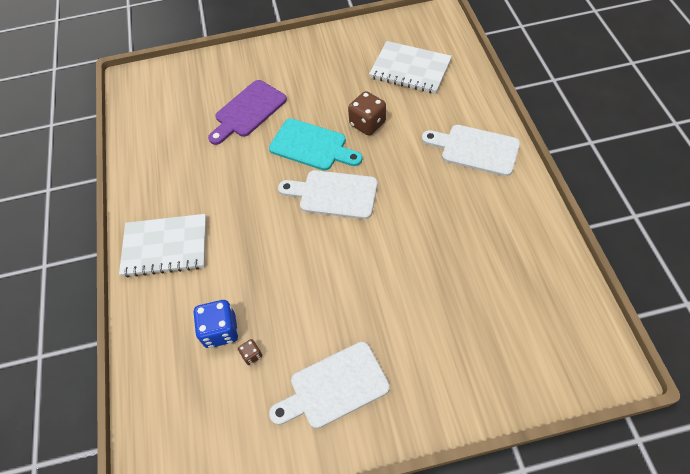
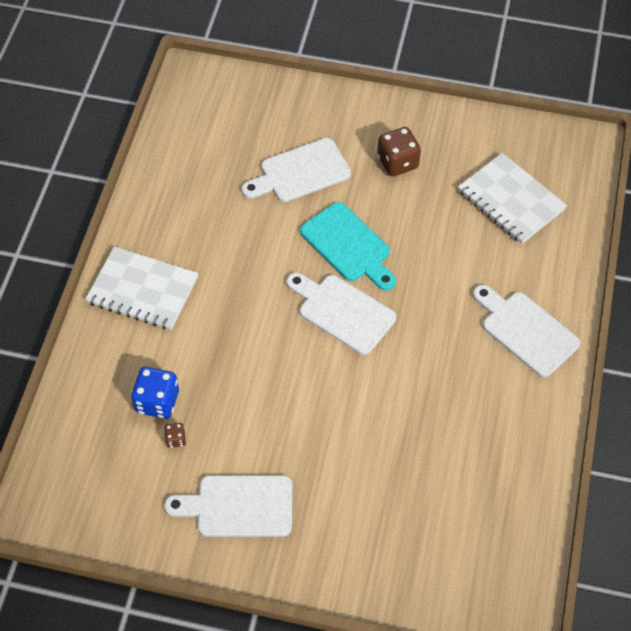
camera: 20 degrees right, 0 degrees up
(248, 111) = (300, 172): purple cutting board -> white cutting board
(367, 123) = (424, 246): brown dice -> brown dice (397, 162)

